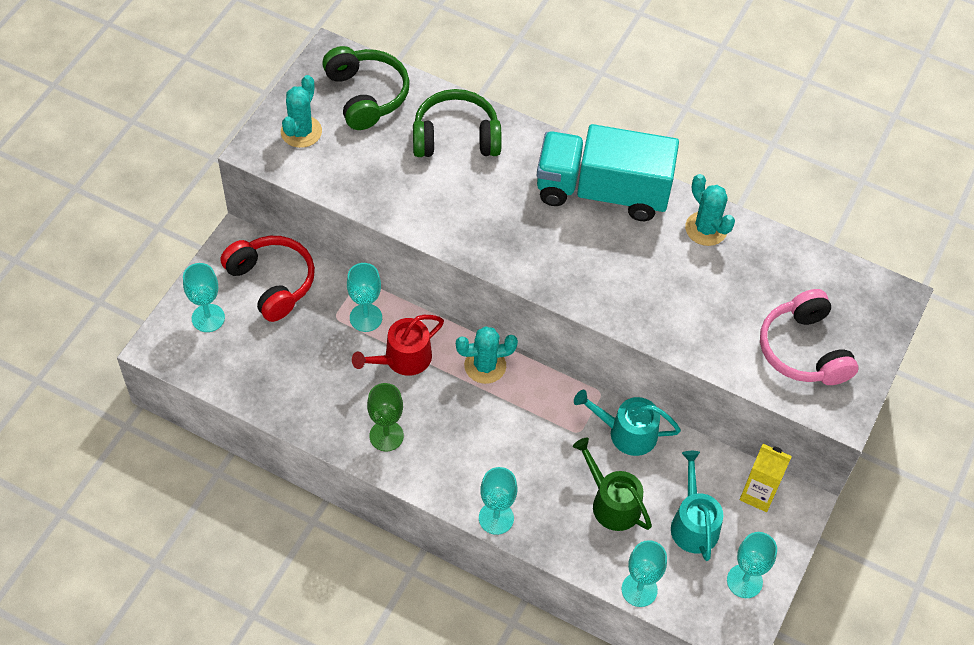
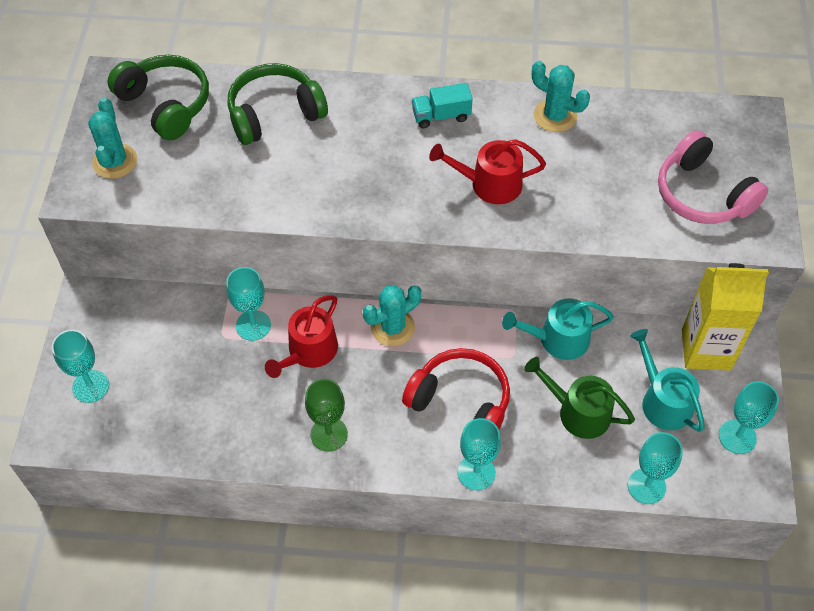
camera: 20 degrees left, 0 degrees up
(272, 282) = (142, 326): red headphones -> red headphones (460, 402)
(602, 191) = (441, 116): turquoise truck -> turquoise truck, size x0.42
(614, 269) = (489, 184): none -> red watering can
(758, 494) = (706, 349): yellow carton -> yellow carton, size x1.53

